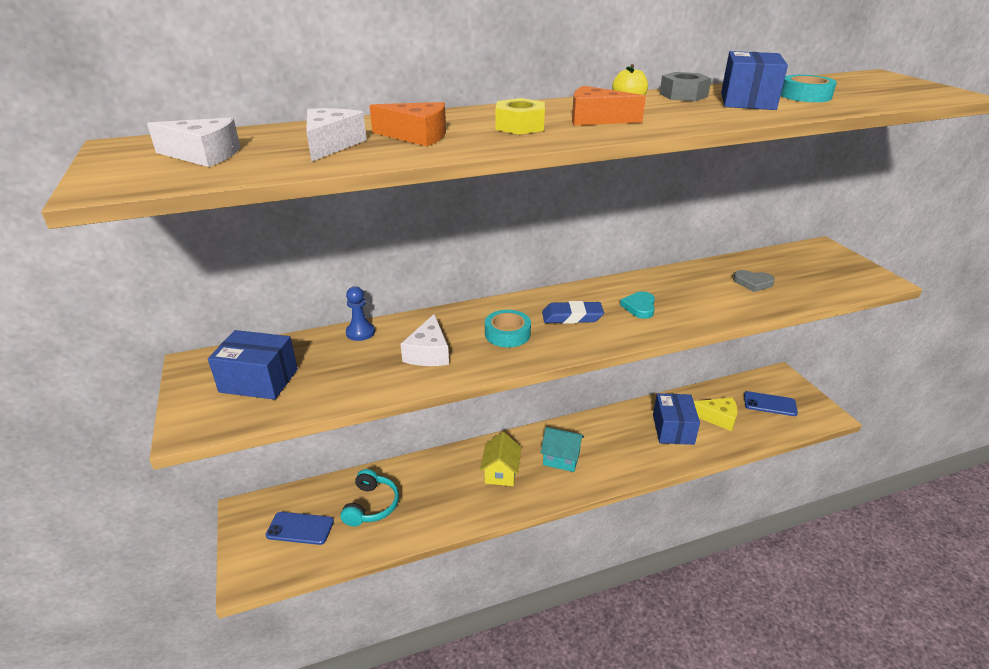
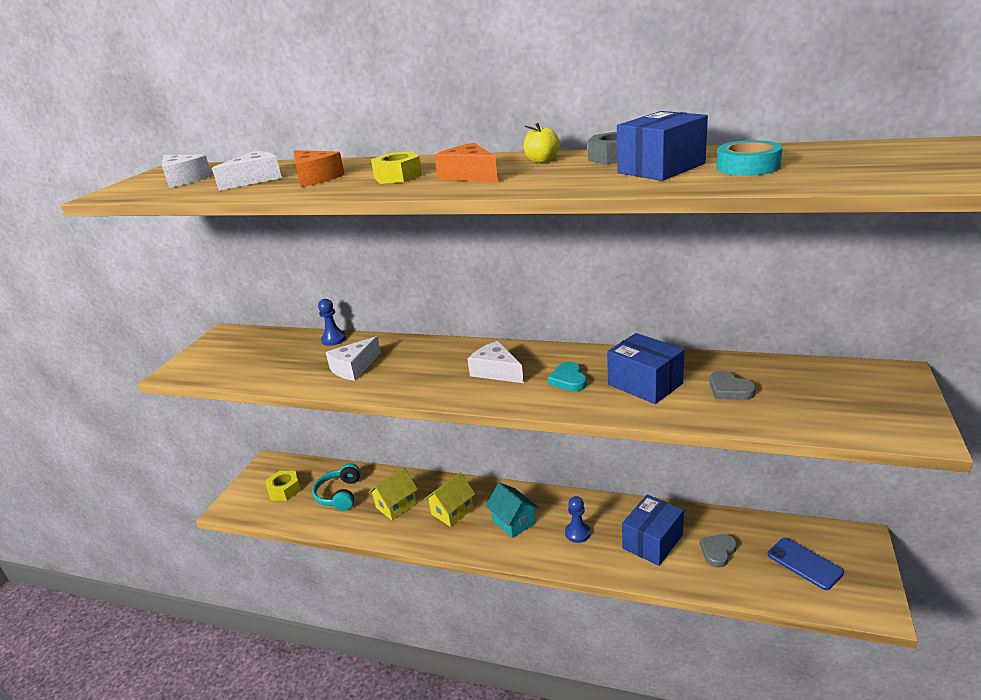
camera: 40 degrees right, 5 degrees down
(259, 380) = (239, 354): blue box -> blue box (645, 384)
(300, 528) = (284, 490): blue phone -> yellow nut
(371, 505) = (340, 494): turquoise headphones -> turquoise headphones turned 135 degrees clockwise
(442, 490) = (396, 505): none -> yellow house
(507, 334) = (426, 370): turquoise tape -> none
(572, 317) = (496, 371): blue eraser -> white cheese
(618, 446) = (577, 533): none -> blue pawn
(639, 307) = (568, 380): turquoise heart -> turquoise heart turned 60 degrees counterclockwise
(717, 418) = (717, 551): yellow cheese -> grey heart

